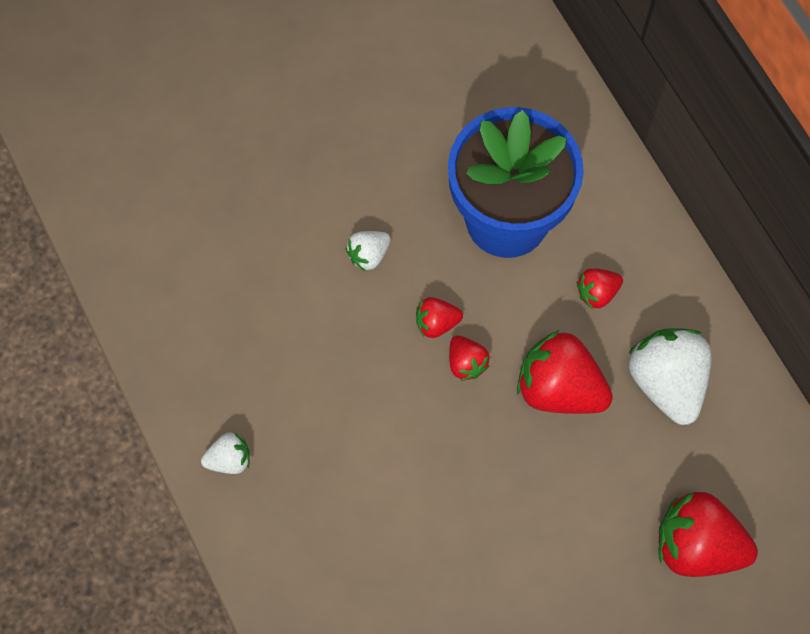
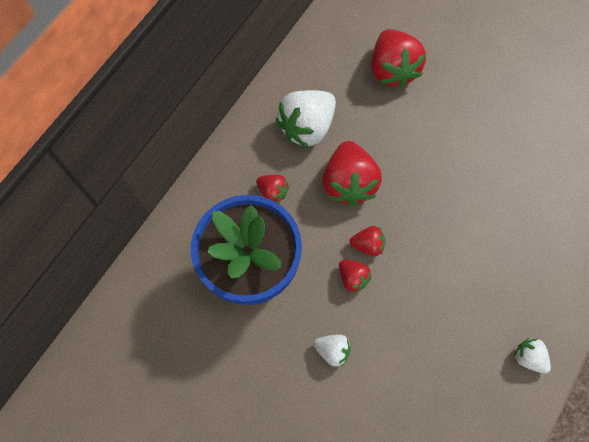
camera: 120 degrees left, 0 degrees up
(466, 363) = (368, 245): red strawberry -> red strawberry turned 60 degrees clockwise

